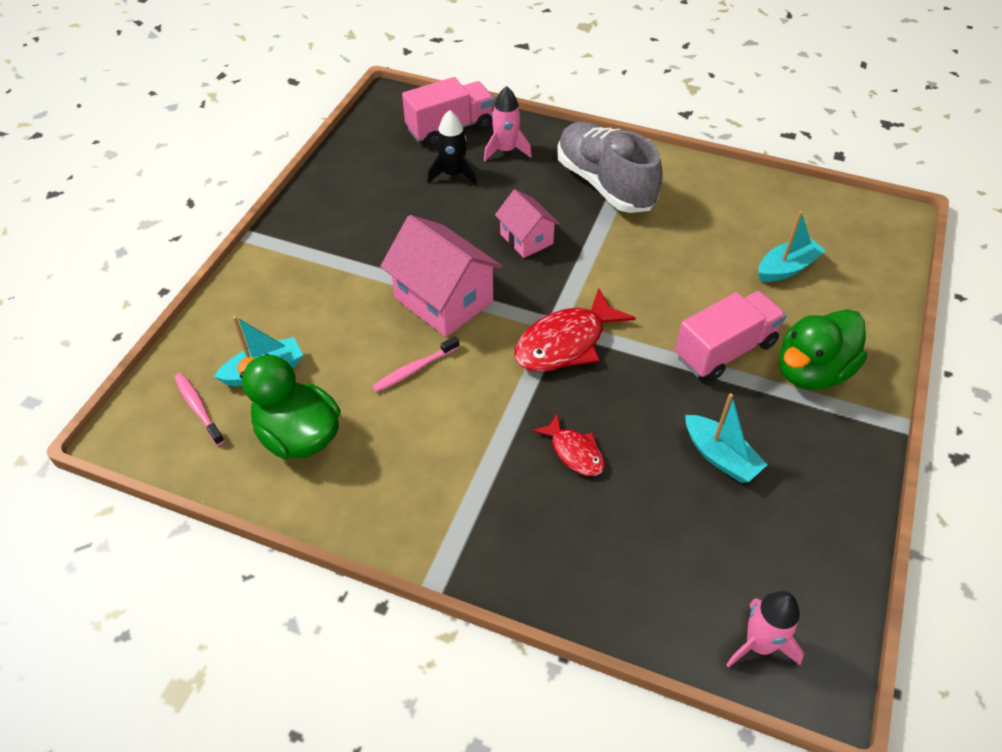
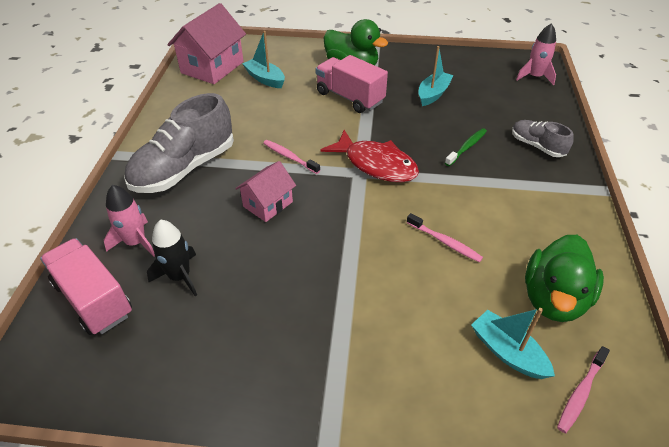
camera: 105 degrees left, 5 degrees down
(444, 300) = (361, 242): pink house -> pink house (212, 67)
(553, 545) = (537, 146): none -> grey shoe
(574, 452) = (466, 147): red fish -> green toothbrush
(602, 267) = (289, 157): none -> pink toothbrush

